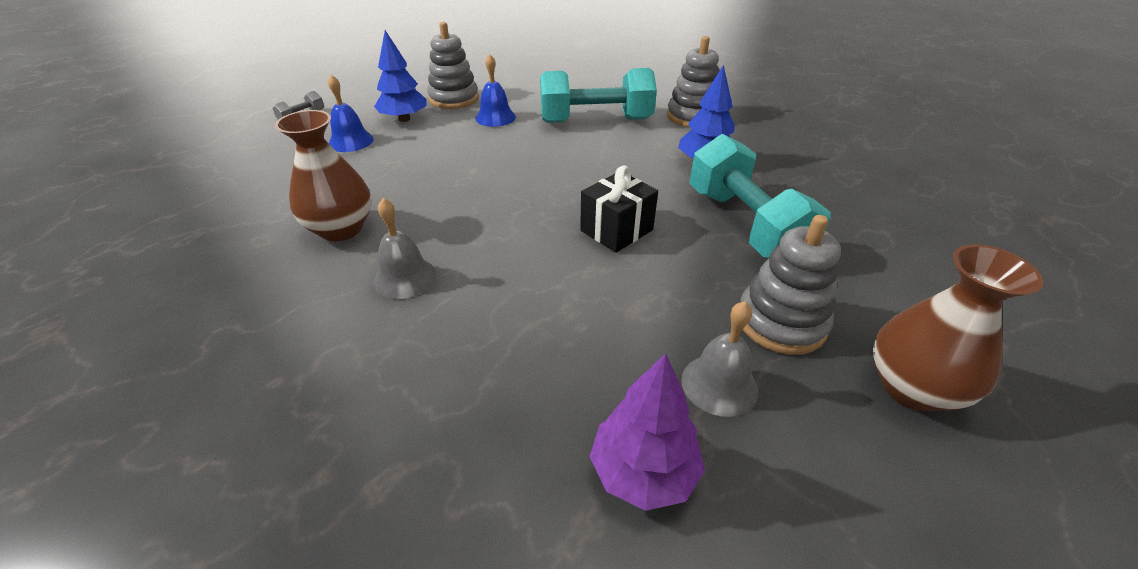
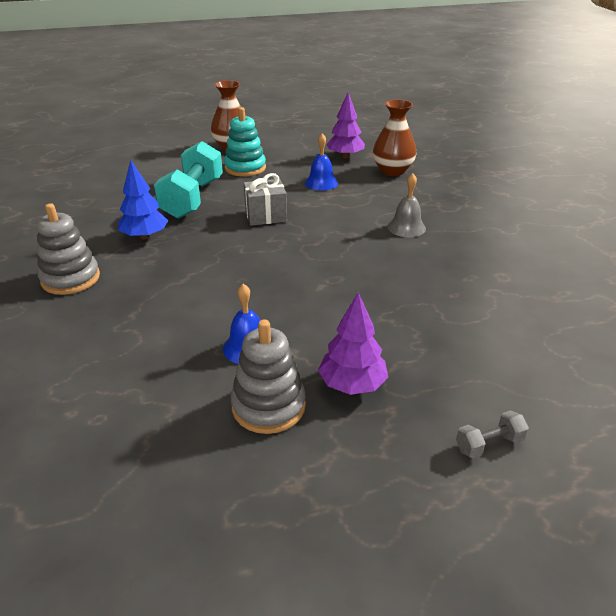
camera: 150 degrees left, 5 degrees down
(341, 229) = (442, 267): brown vase -> brown vase (392, 171)
(351, 141) = (425, 364): blue bell -> blue bell (321, 183)
(404, 119) = (352, 384): blue tree -> purple tree
(596, 121) = (158, 305): turquoise dumbbell -> none
(616, 230) = (266, 216): black gift -> grey gift
(719, 384) = (295, 163): grey bell -> none
(781, 322) = (245, 168): grey stacking toy -> turquoise stacking toy

